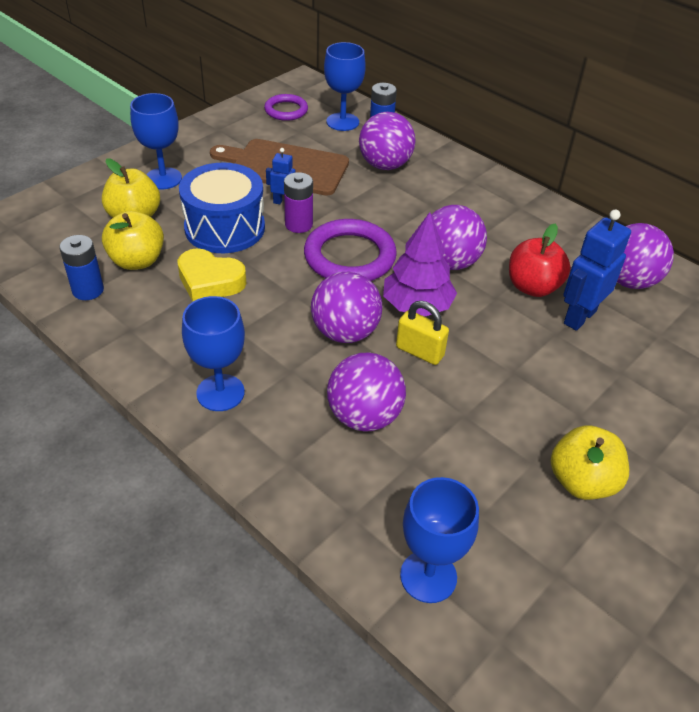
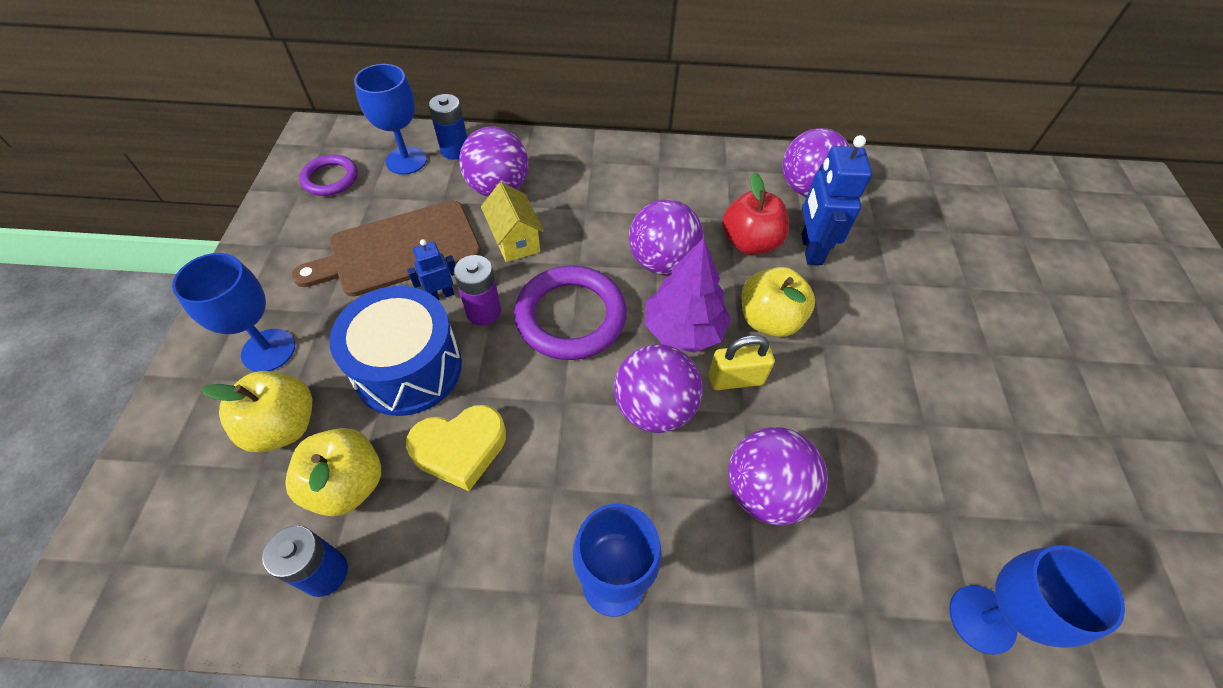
camera: 40 degrees left, 10 degrees up
(362, 198) = (515, 240): none -> yellow house
(582, 482) = (972, 413): yellow apple -> yellow apple (769, 320)

